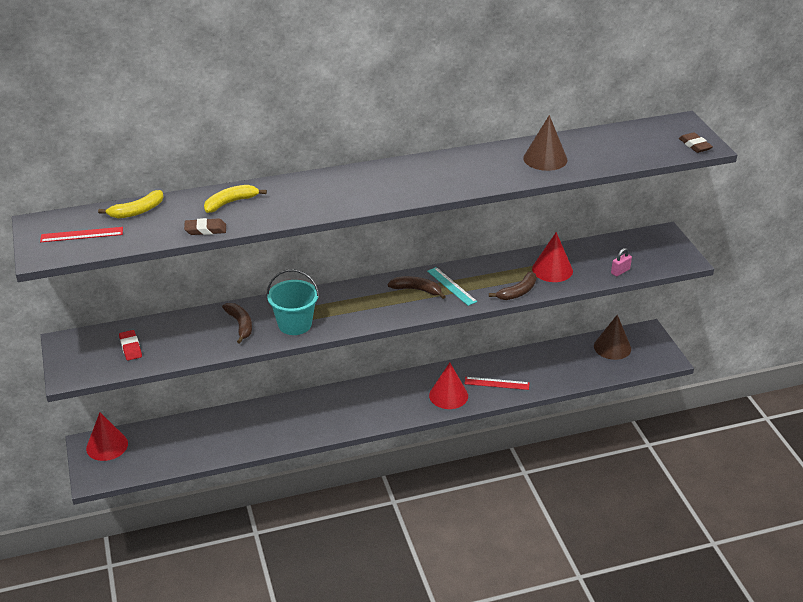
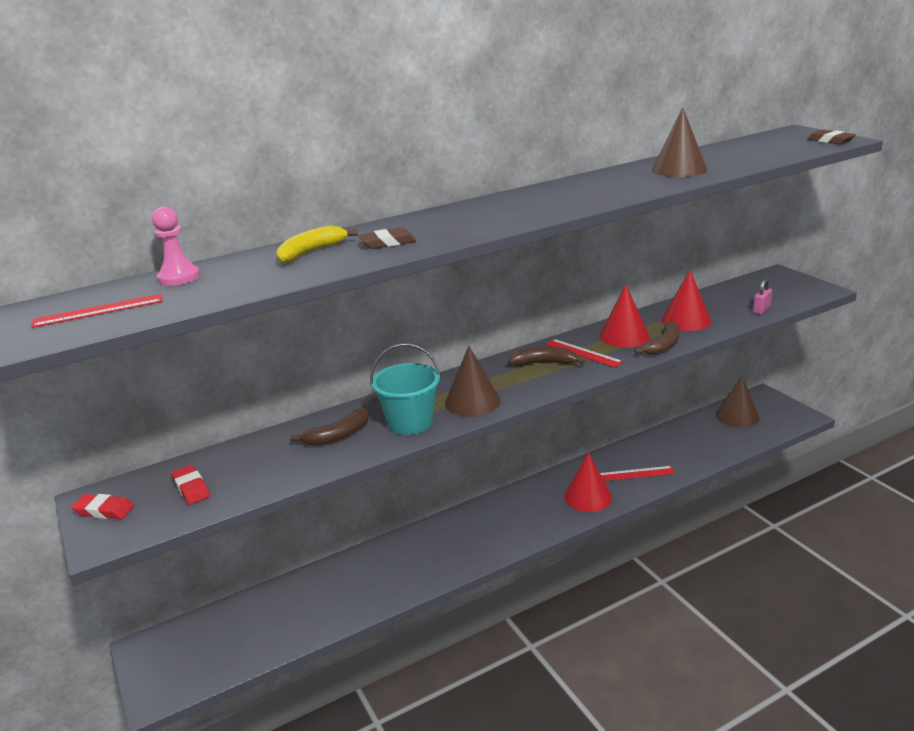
camera: 10 degrees left, 10 degrees down
(71, 353) = (104, 510): none -> red eraser
(107, 446) = (170, 644): red cone -> red cone (624, 336)
(137, 211) = (179, 277): yellow banana -> pink pawn
(205, 230) = (286, 279): brown eraser -> brown eraser (388, 243)
(240, 325) = (338, 435): brown banana -> brown banana turned 90 degrees clockwise
(346, 315) = (472, 402): none -> brown cone
(451, 286) = (583, 353): turquoise ruler -> red ruler

